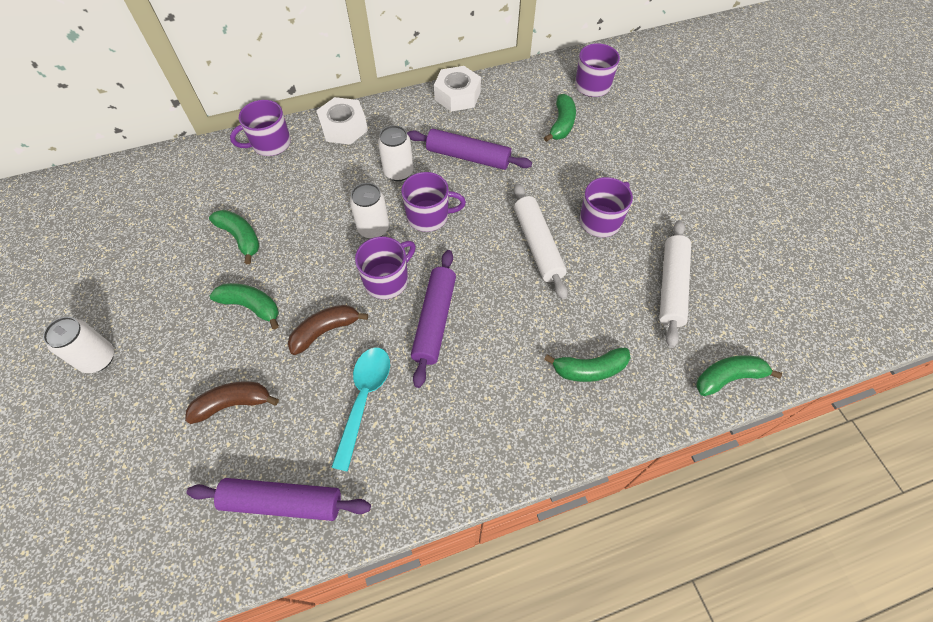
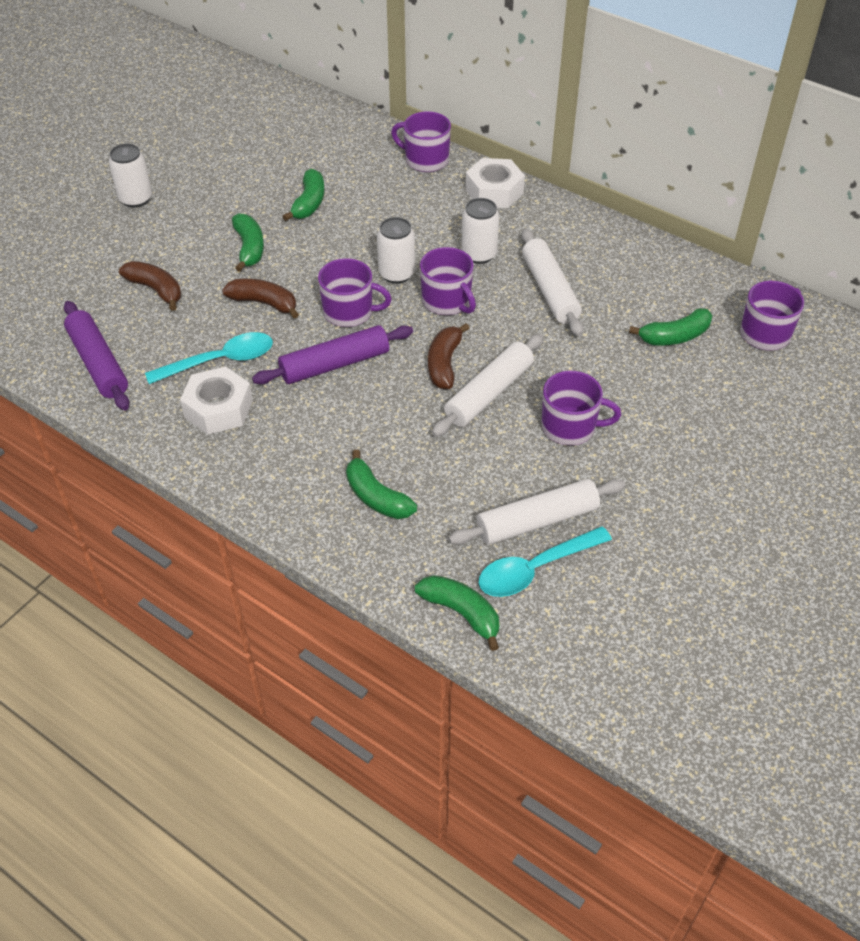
camera: 55 degrees right, 10 degrees down
(457, 95) = (624, 241): white nut -> white nut (218, 408)
(468, 157) = (550, 290): purple rolling pin -> white rolling pin
(489, 253) = (444, 364): none -> brown banana
(712, 312) = (535, 569): none -> turquoise spoon

